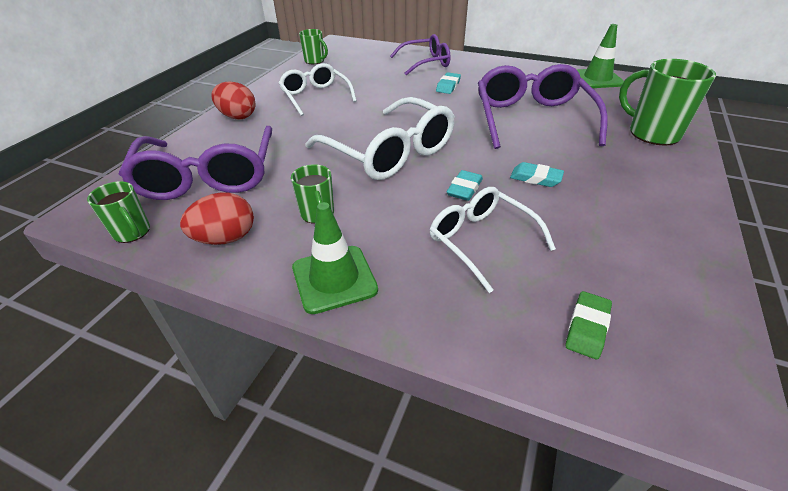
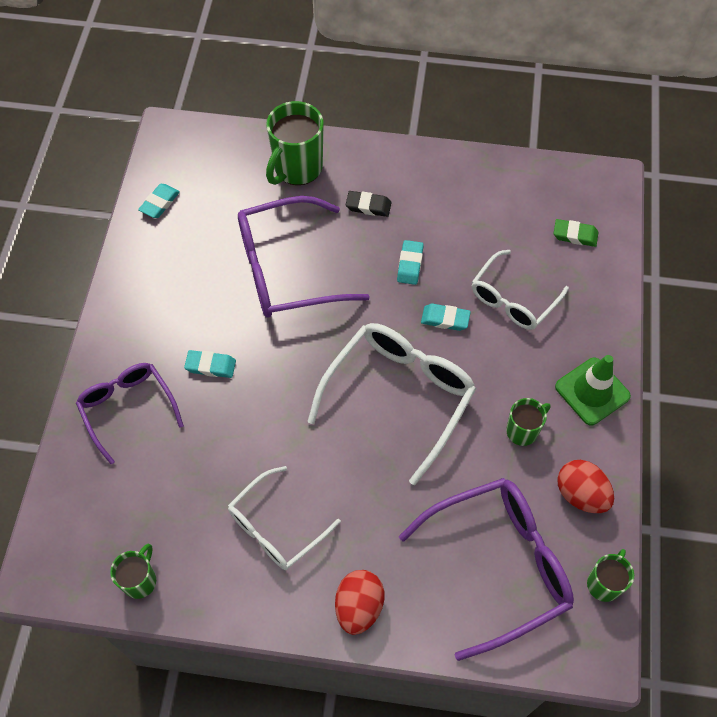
camera: 105 degrees left, 20 degrees up
(597, 79) = (160, 203): green traffic cone -> turquoise eraser
(611, 164) = (368, 206): none -> black eraser

